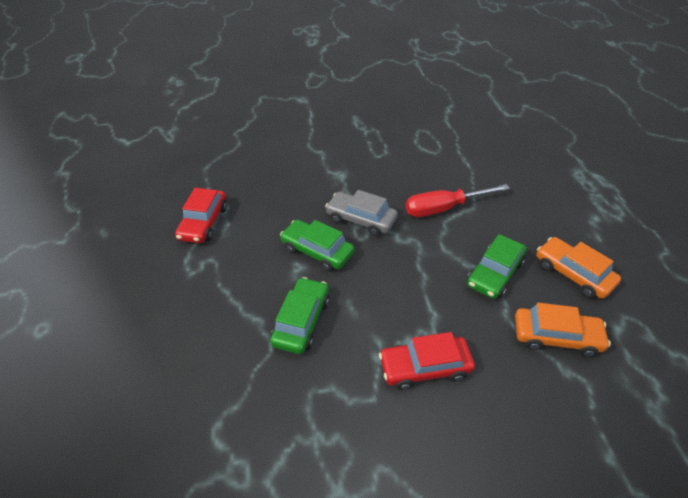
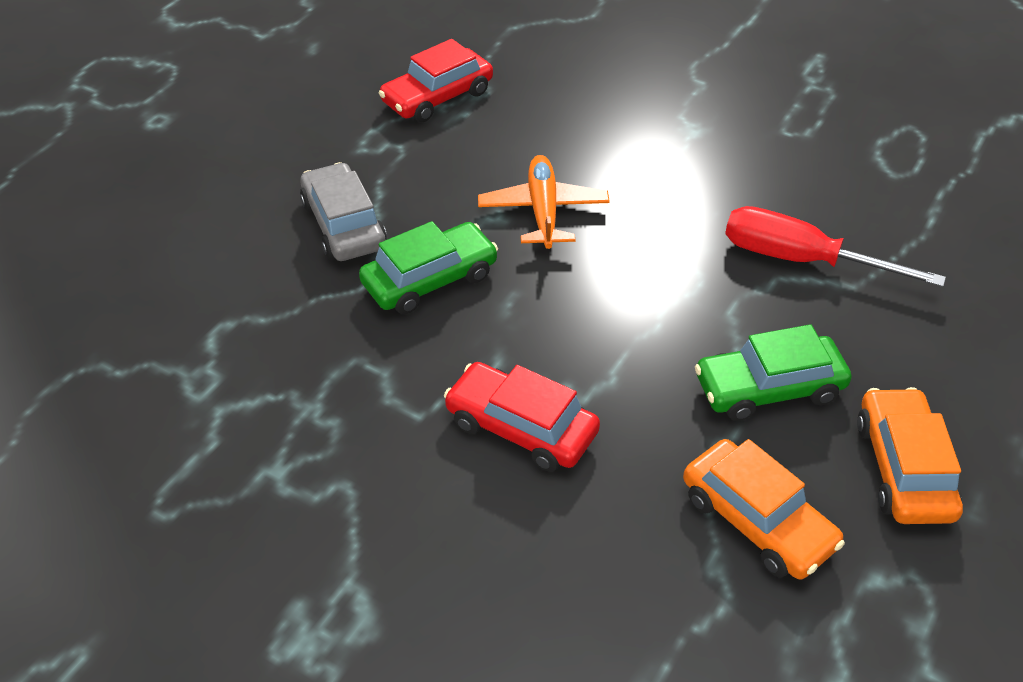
camera: 40 degrees right, 0 degrees up
(317, 251) = (543, 211): green car -> orange plane
(361, 219) = (652, 205): grey car -> grey car (344, 225)

